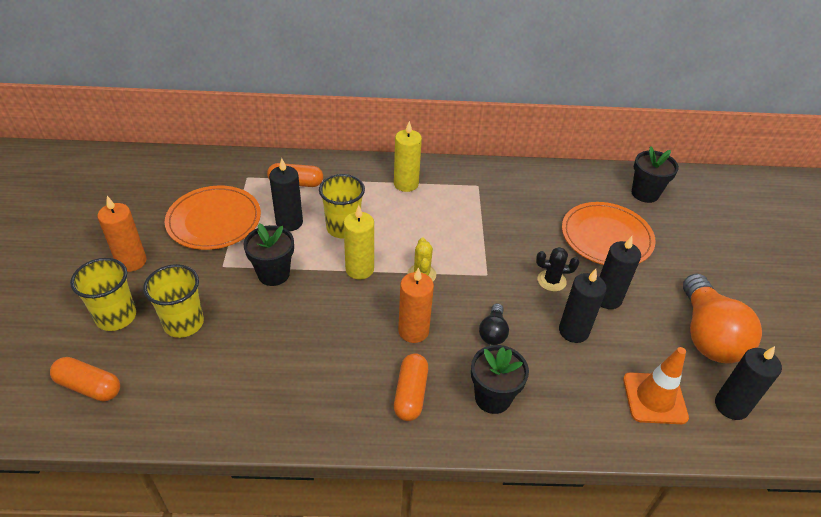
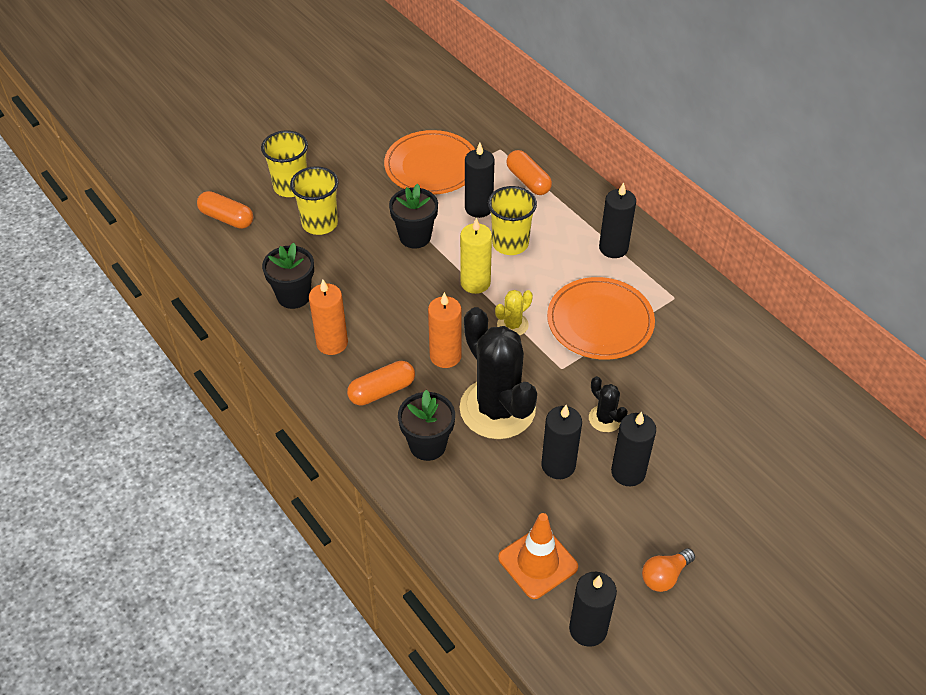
camera: 55 degrees right, 5 degrees up
(89, 386) = (227, 218): orange capsule -> orange capsule turned 45 degrees counterclockwise
(131, 261) = (344, 156): orange candle -> orange candle (332, 343)
(406, 184) = (613, 248): yellow candle -> black candle
(493, 332) = (497, 409): black light bulb -> black cactus
(606, 237) = (717, 433): orange plate -> orange plate (600, 321)
(645, 193) = (830, 435): black flower pot -> black flower pot (293, 296)
(707, 335) = (664, 576): orange light bulb -> orange light bulb, size x0.47

